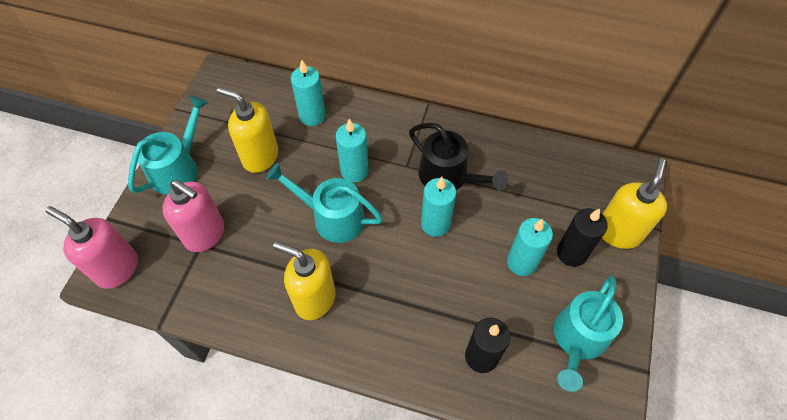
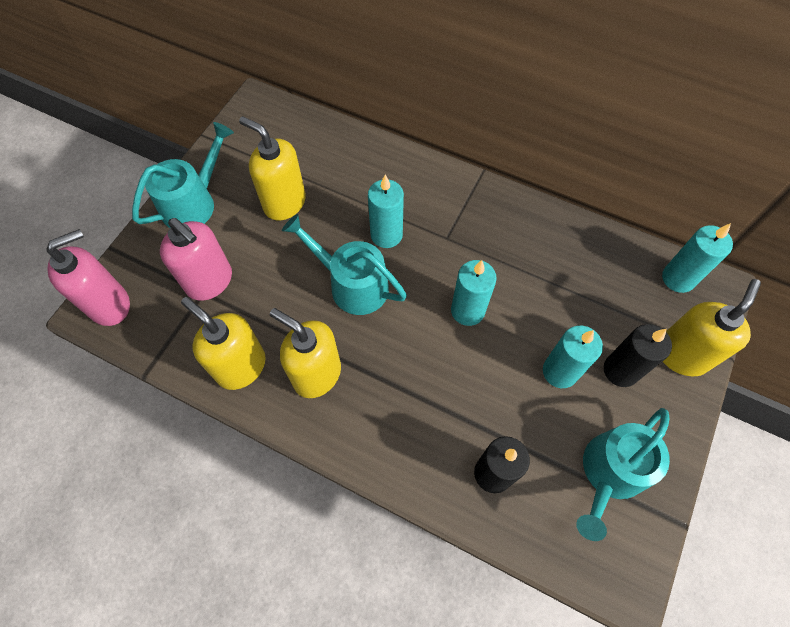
camera: 10 degrees right, 5 degrees up
(117, 268) = (110, 305): pink soap dispenser -> pink soap dispenser turned 105 degrees clockwise
(246, 303) = (241, 366): none -> yellow soap dispenser
(312, 116) = (350, 164): turquoise candle -> turquoise candle (678, 278)
(448, 177) = (492, 258): black watering can -> none

